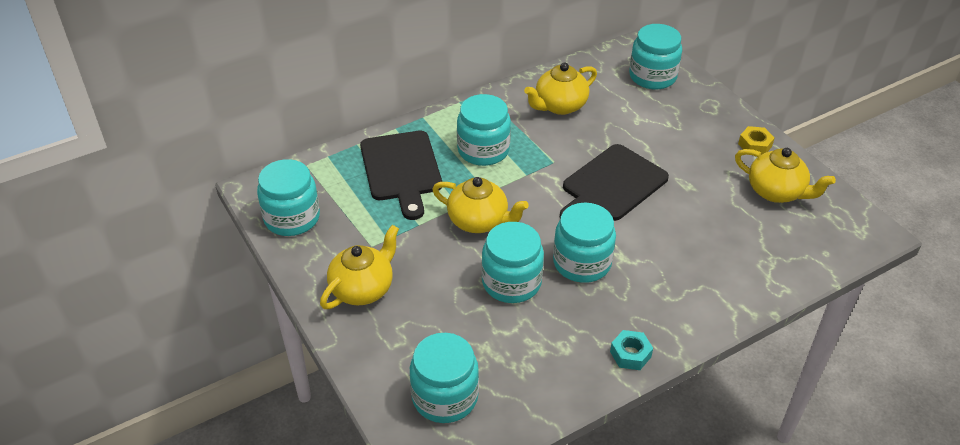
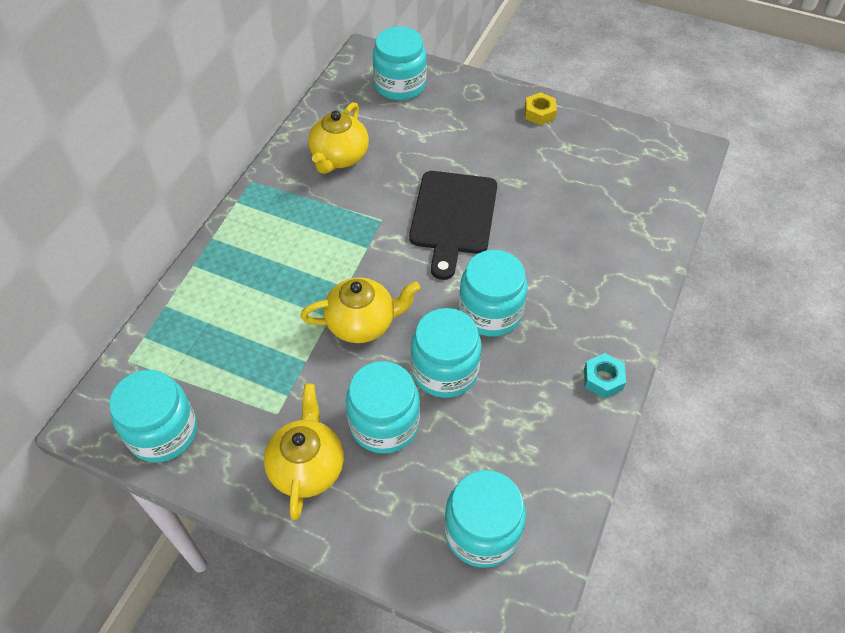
camera: 35 degrees left, 10 degrees up
(402, 170) = (238, 309): black cutting board -> none
(483, 150) = (304, 243): turquoise jar -> turquoise jar (384, 423)
(776, 192) = (591, 150): yellow teapot -> none

